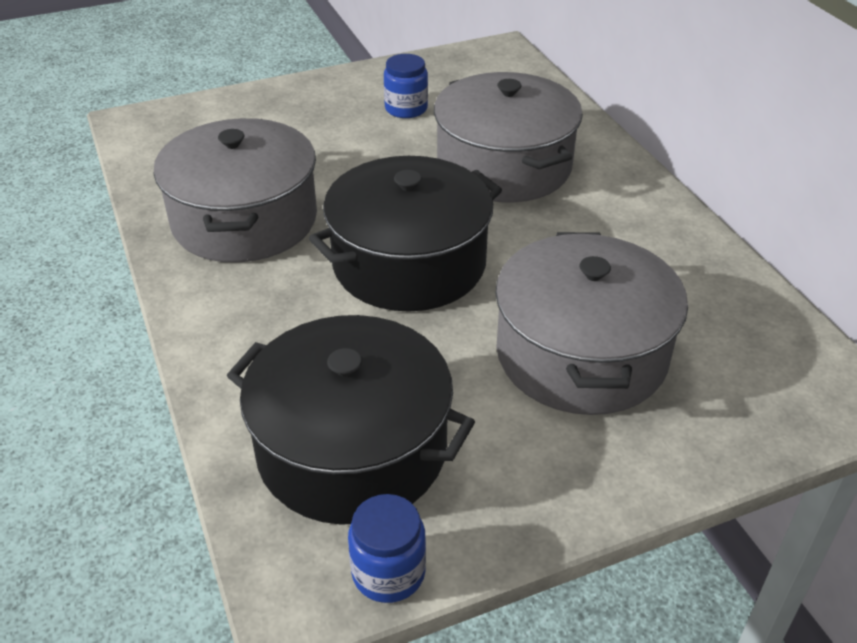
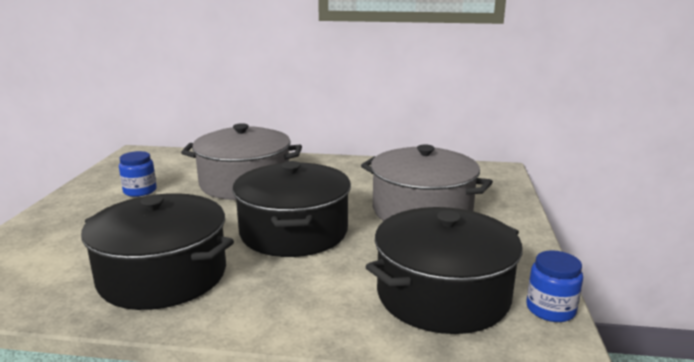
camera: 60 degrees left, 20 degrees down
(244, 220) = (163, 275): grey pot -> black pot

